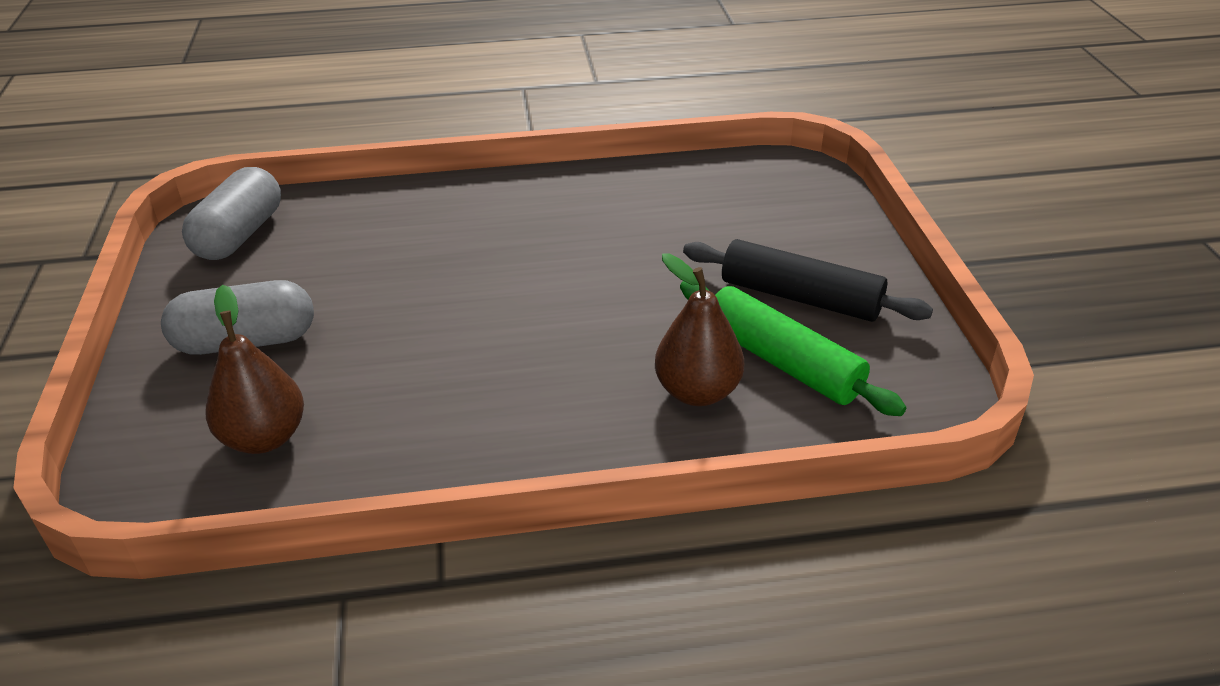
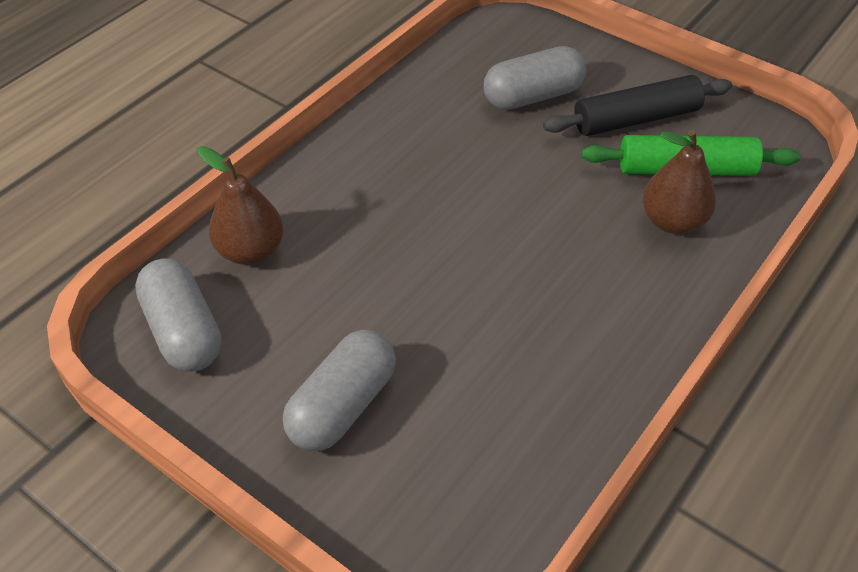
camera: 45 degrees left, 10 degrees up
(264, 437) = (477, 457): brown pear -> brown pear (250, 251)
(731, 231) = (533, 96): none -> grey capsule

